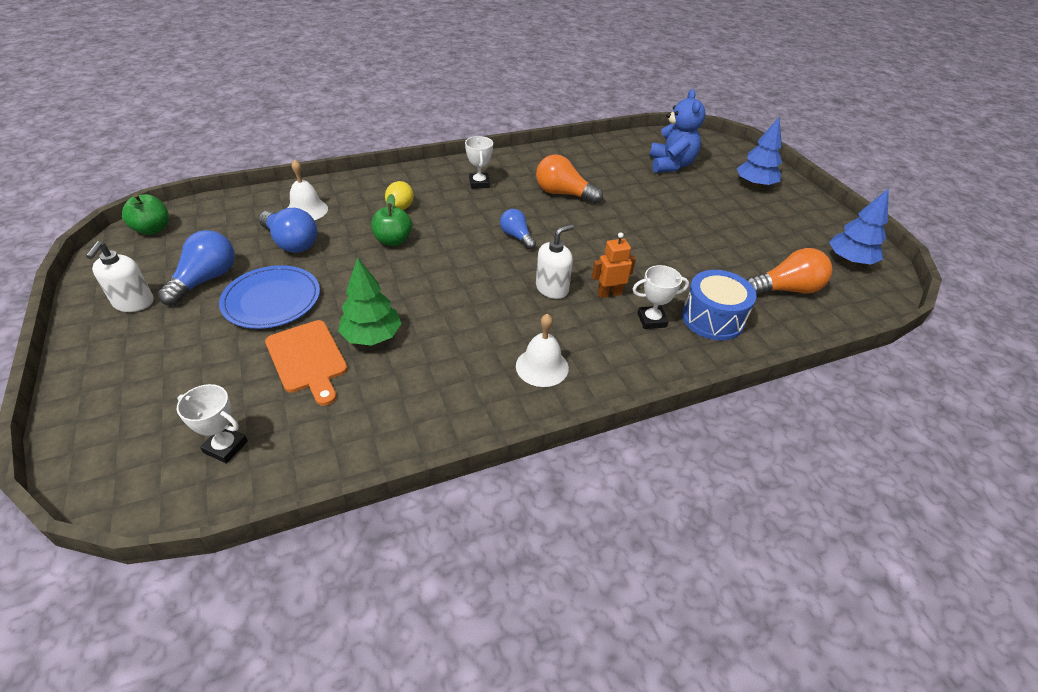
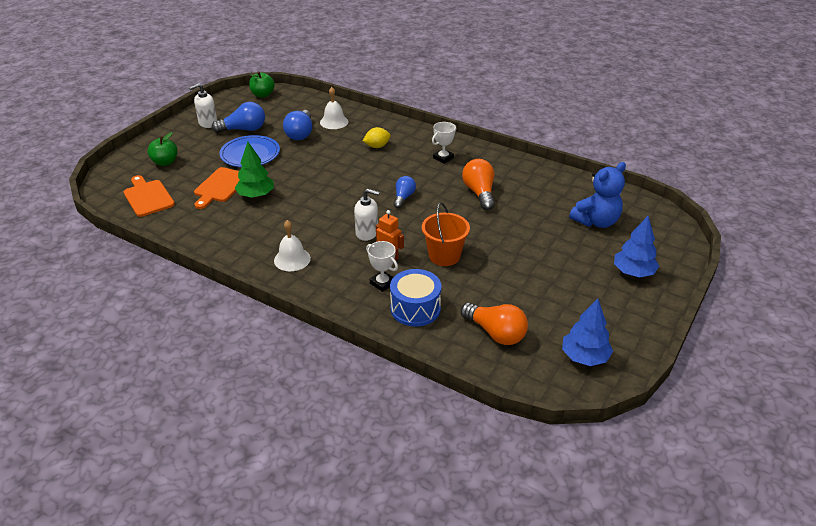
camera: 55 degrees right, 5 degrees down
(225, 447) = (148, 197): white trophy -> orange cutting board
(393, 240) = (342, 160): green apple -> green apple (165, 162)
(643, 260) = (444, 256): none -> orange bucket

